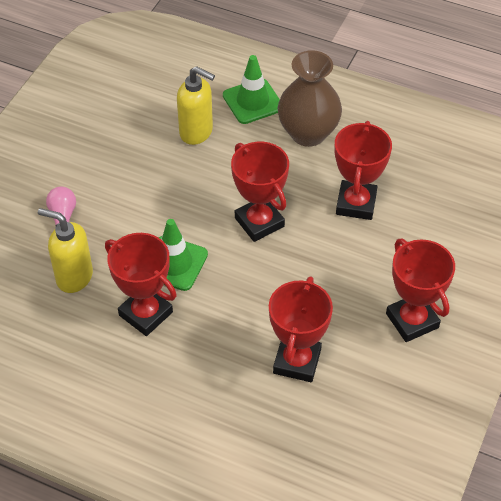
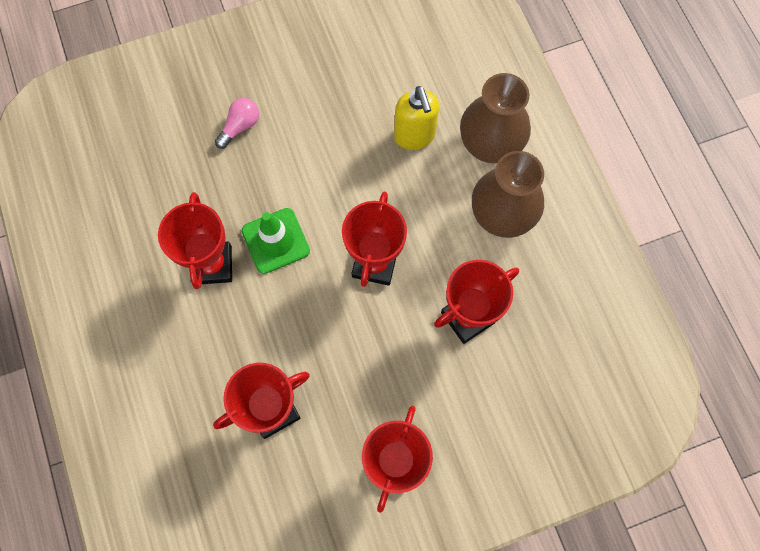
camera: 45 degrees right, 20 degrees up
(74, 277) = (196, 186): yellow soap dispenser -> none
(252, 101) = (490, 145): green traffic cone -> brown vase

